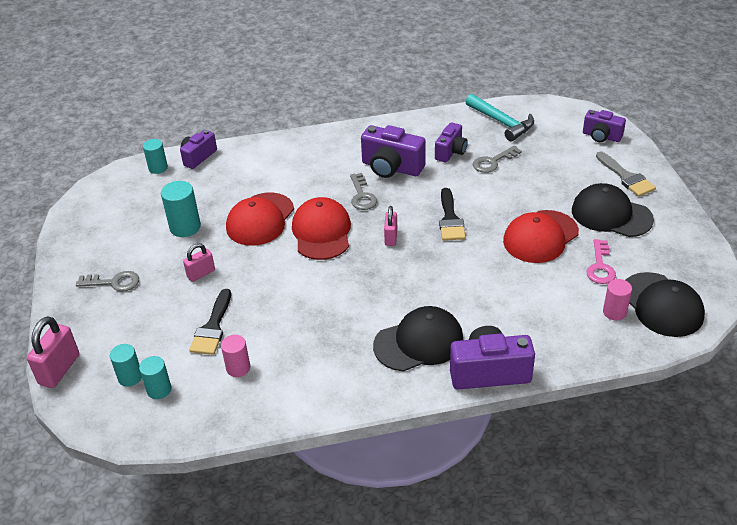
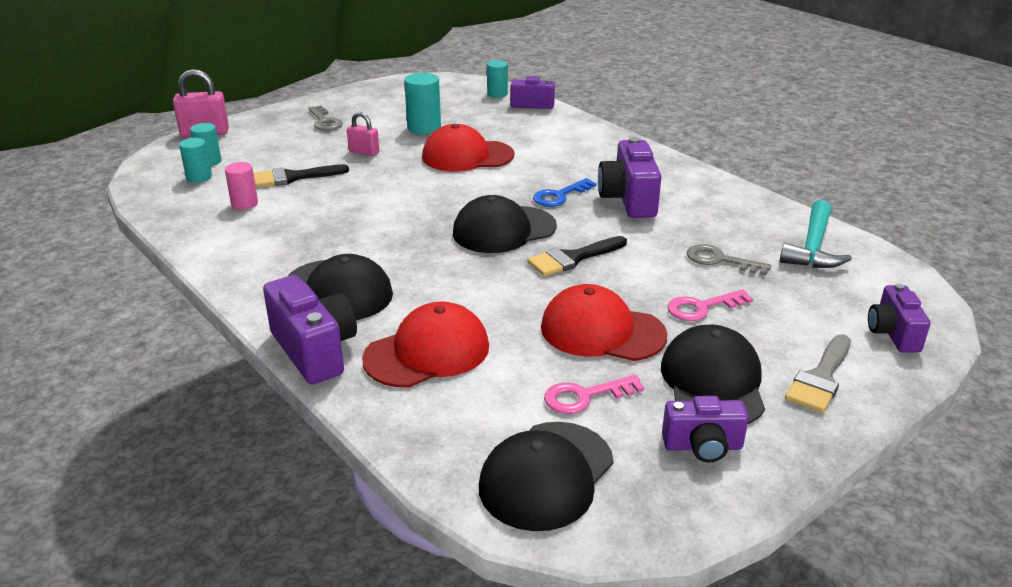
camera: 60 degrees right, 10 degrees down
(321, 232) = (476, 190): red cap -> red cap (427, 352)
(362, 195) = (560, 196): grey key -> blue key
(391, 237) = (504, 230): pink padlock -> black cap
(451, 152) = (704, 227): purple camera -> purple camera (702, 446)
(539, 189) = (702, 307): none -> pink key
(614, 312) = (495, 430): pink cylinder -> none

